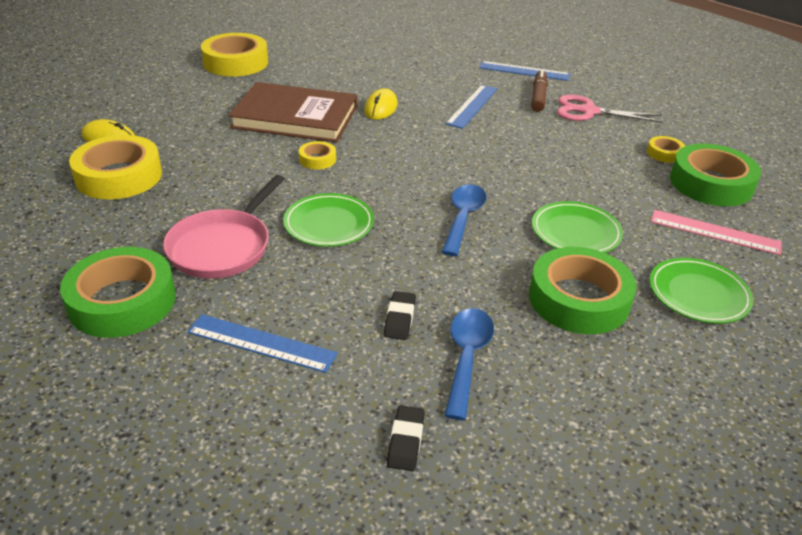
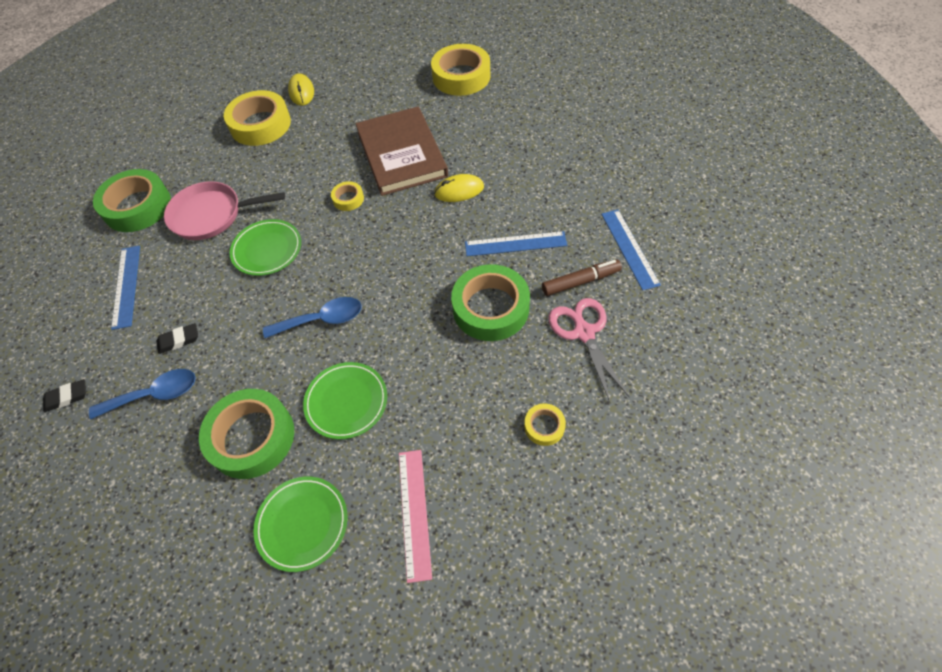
camera: 65 degrees right, 20 degrees up
(711, 183) = (510, 486): green tape -> green tape (490, 308)

